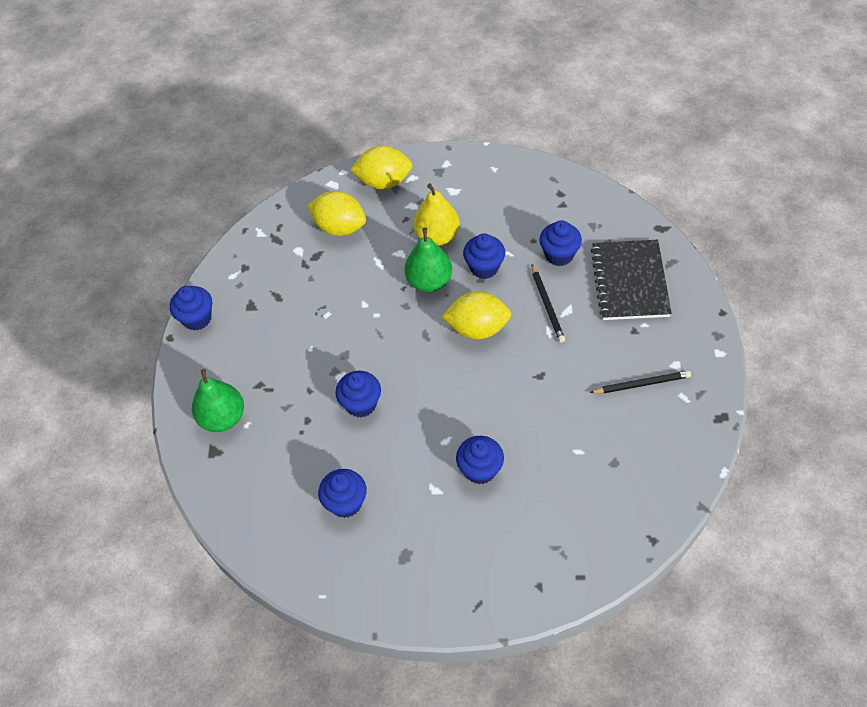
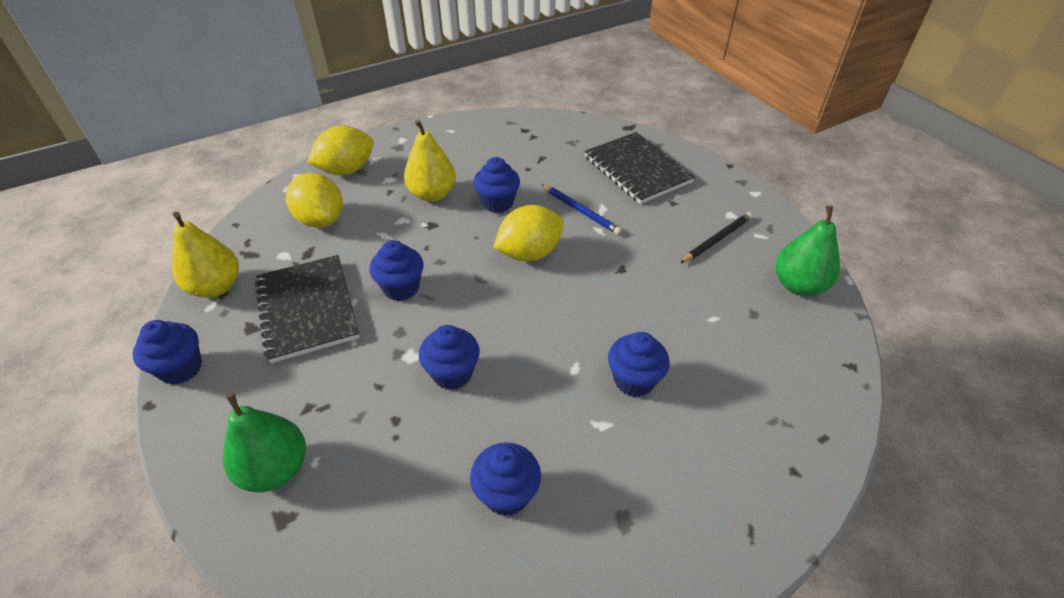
camera: 35 degrees left, 10 degrees down
(242, 260) = (216, 287): none -> yellow pear
(293, 307) = (307, 309): none -> black notebook
(340, 227) = (321, 220): yellow lemon -> yellow lemon turned 60 degrees clockwise
(429, 281) = (450, 232): green pear -> green pear (798, 285)
(547, 305) = (581, 211): black pencil -> blue pencil
(559, 255) = (560, 171): blue cupcake -> blue cupcake (401, 288)

